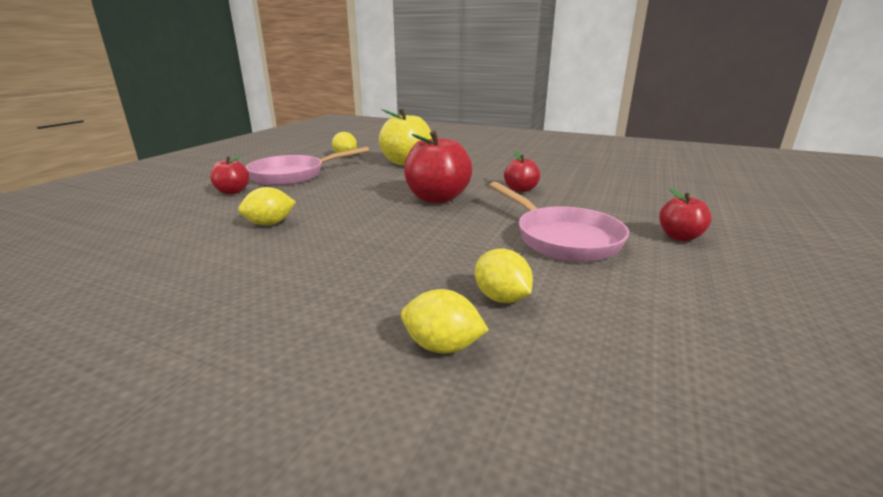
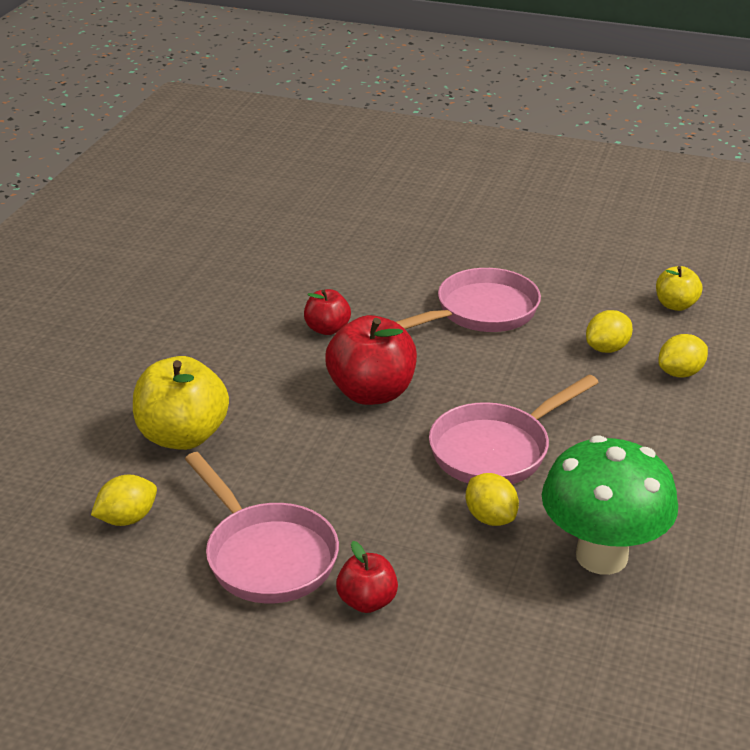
camera: 95 degrees left, 10 degrees up
(182, 257) = (601, 556): none -> green mushroom
(346, 231) = (496, 450): none -> pink pan
(442, 346) = (680, 373): yellow lemon -> yellow lemon turned 45 degrees clockwise
(636, 375) = (675, 305): none -> yellow apple
(679, 237) = (460, 253): red apple -> none

